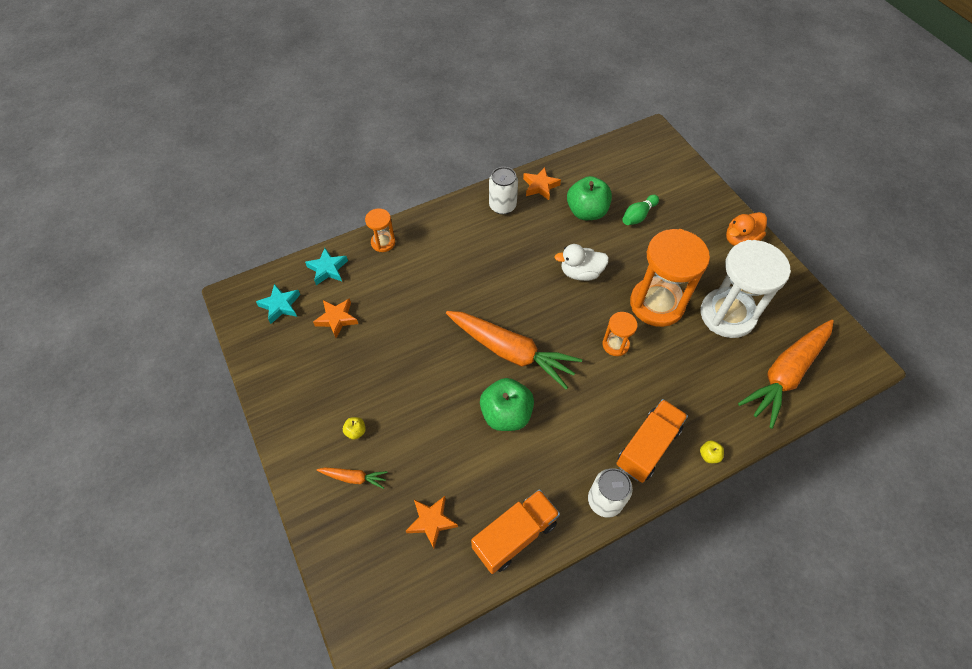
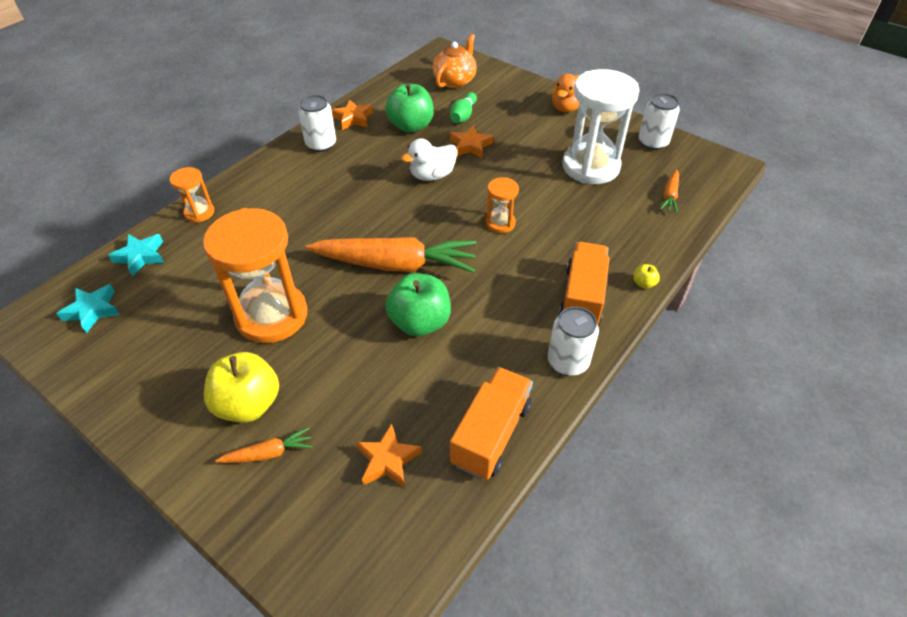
camera: 25 degrees left, 10 degrees down
(337, 319) = (173, 300): orange star -> orange star (470, 146)
(356, 431) = (248, 404): yellow apple -> yellow apple, size x2.39
(649, 172) = (455, 81): none -> orange teapot
(657, 304) = (521, 178): orange hourglass -> orange hourglass (272, 315)
(785, 375) = (670, 196): orange carrot -> orange carrot, size x0.44
(803, 309) = (653, 142): none -> white can

